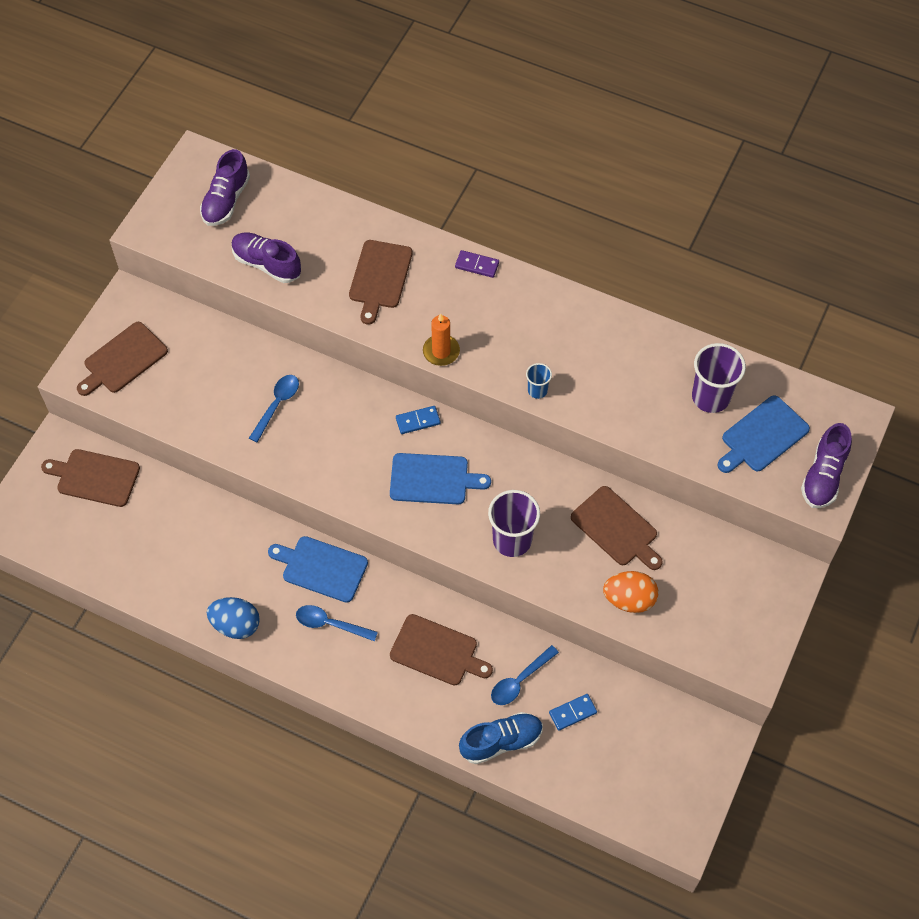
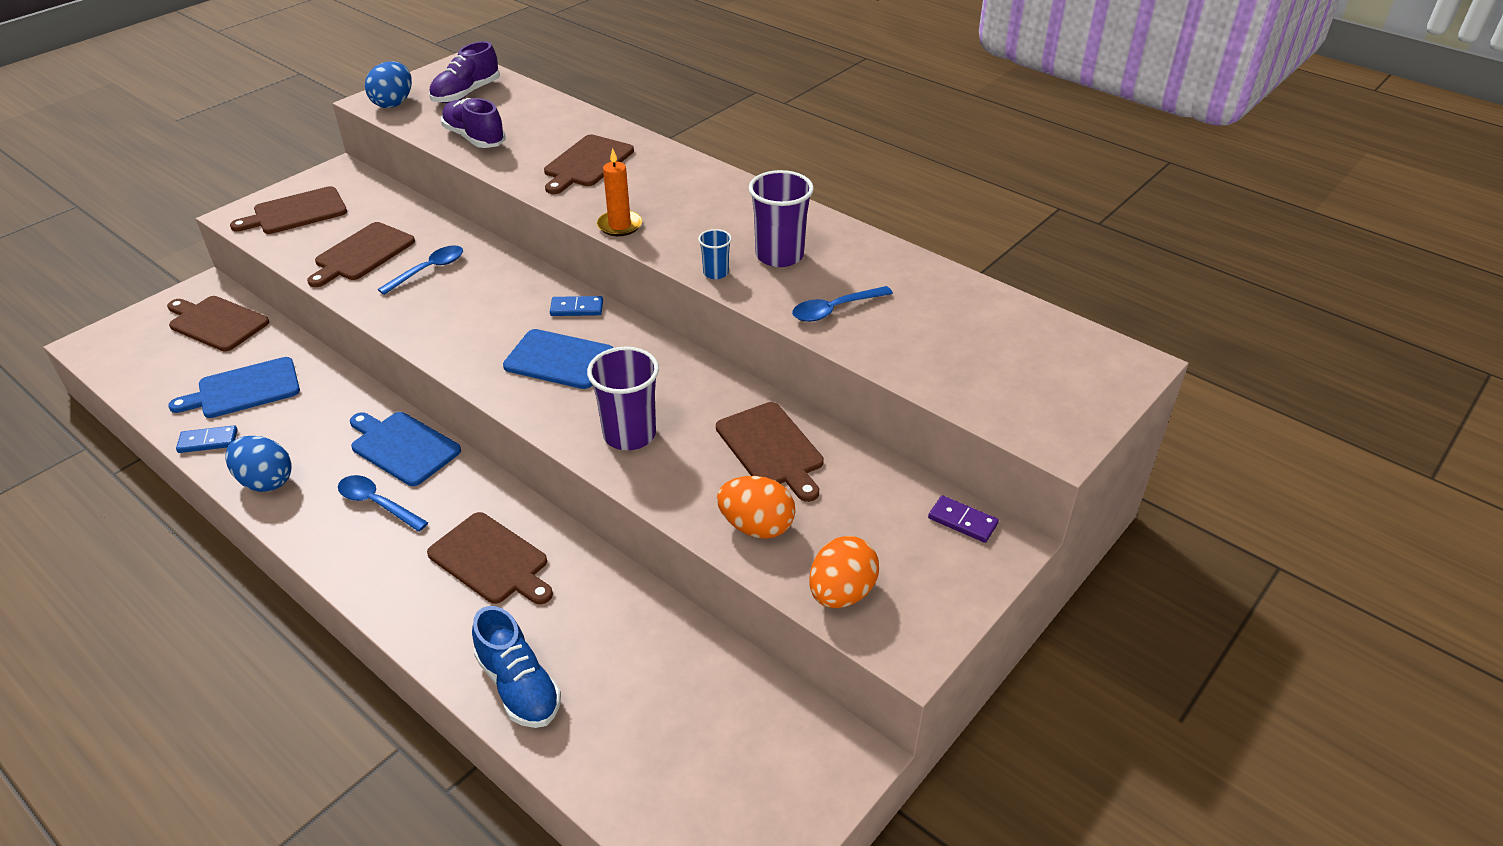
camera: 15 degrees right, 20 degrees down
(167, 229) = (393, 103): none -> blue egg
(210, 398) = (362, 254): none -> brown cutting board
(477, 265) = (699, 169): purple domino -> purple domino (962, 521)
(501, 741) = (519, 686): blue shoe -> blue shoe turned 60 degrees clockwise
(520, 681) = (582, 617): blue spoon -> blue spoon (835, 310)
(573, 713) = (637, 673): blue domino -> blue domino (208, 441)
(700, 639) = (841, 593): none -> orange egg
(710, 397) = (934, 313): purple cup -> purple cup (779, 255)
(762, 436) = (992, 359): blue cutting board -> blue cutting board (244, 389)
(823, 476) = (1068, 412): purple shoe -> none

